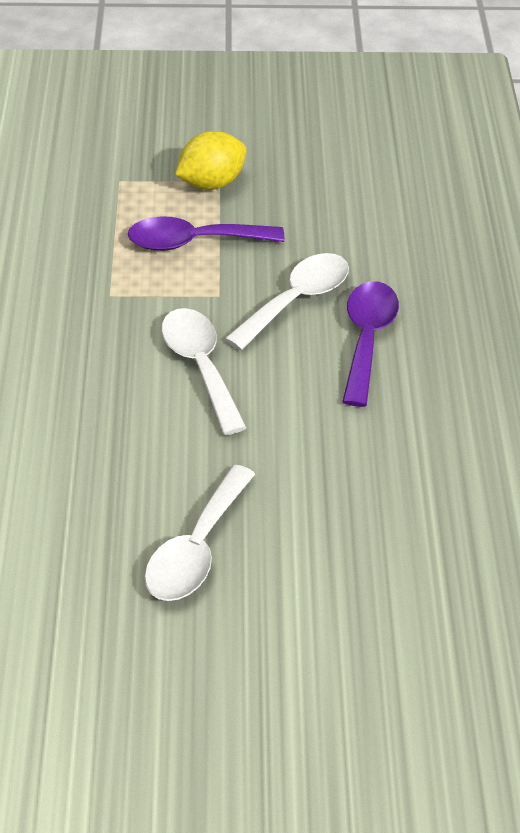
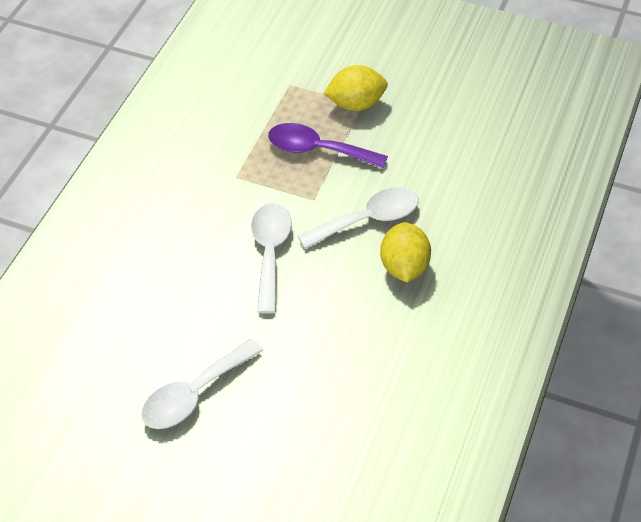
camera: 25 degrees right, 5 degrees up
(367, 339) = (404, 267): purple spoon -> yellow lemon

